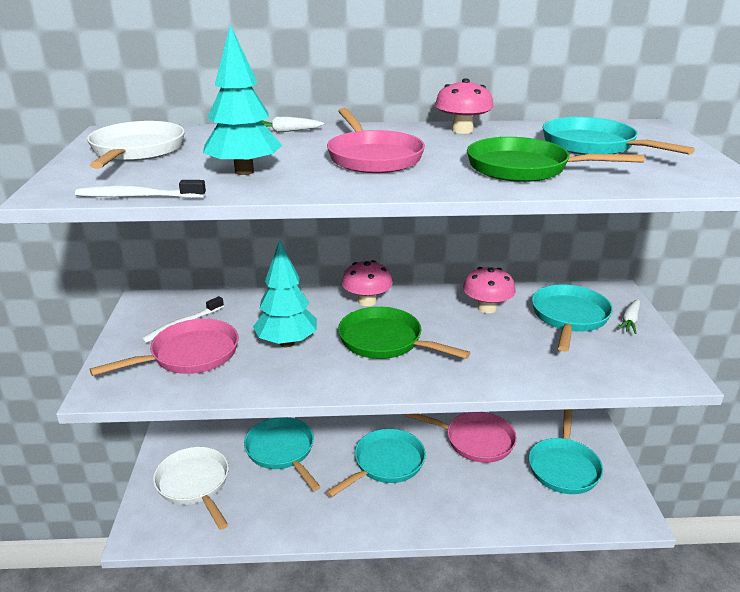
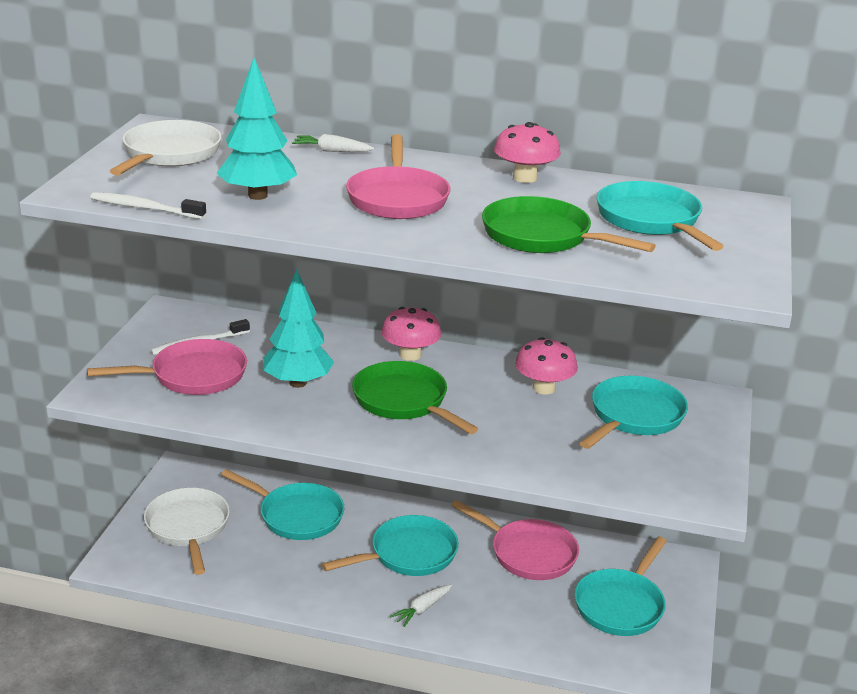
camera: 15 degrees right, 0 degrees up
(282, 451) = (296, 515): turquoise pan -> turquoise pan turned 135 degrees clockwise
(630, 321) = (704, 434): white carrot -> white carrot (422, 609)

